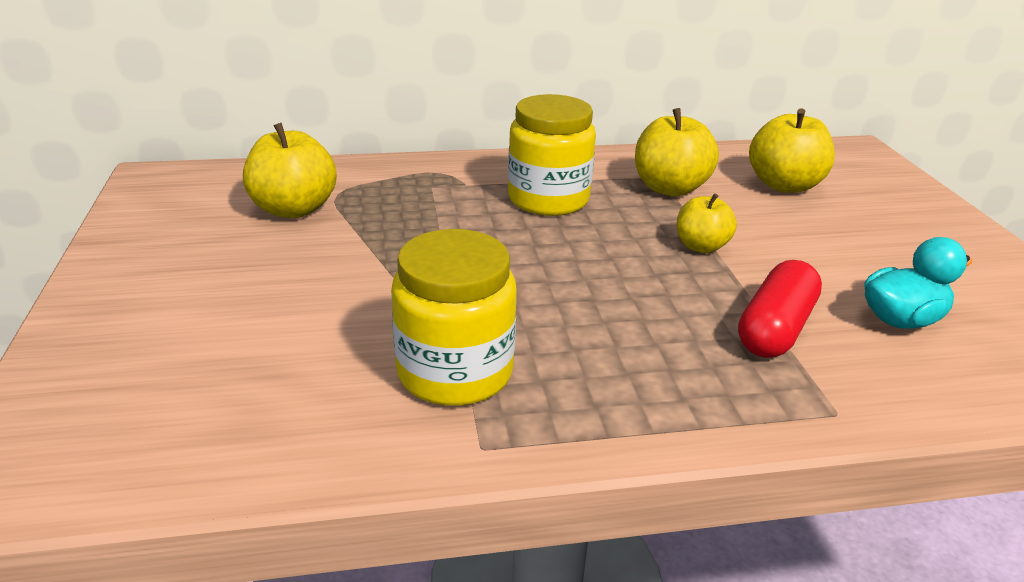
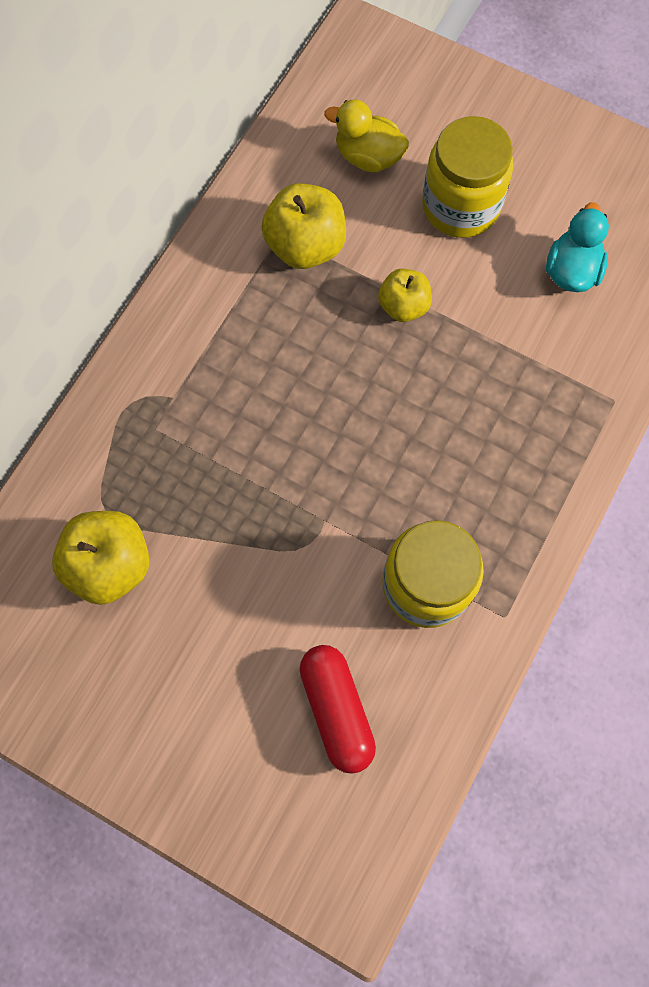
camera: 50 degrees left, 40 degrees up
(548, 199) = (250, 353): yellow jar -> yellow jar (460, 206)
(775, 328) = (524, 355): red capsule -> red capsule (336, 709)
(784, 185) = (368, 157): yellow apple -> yellow duck

